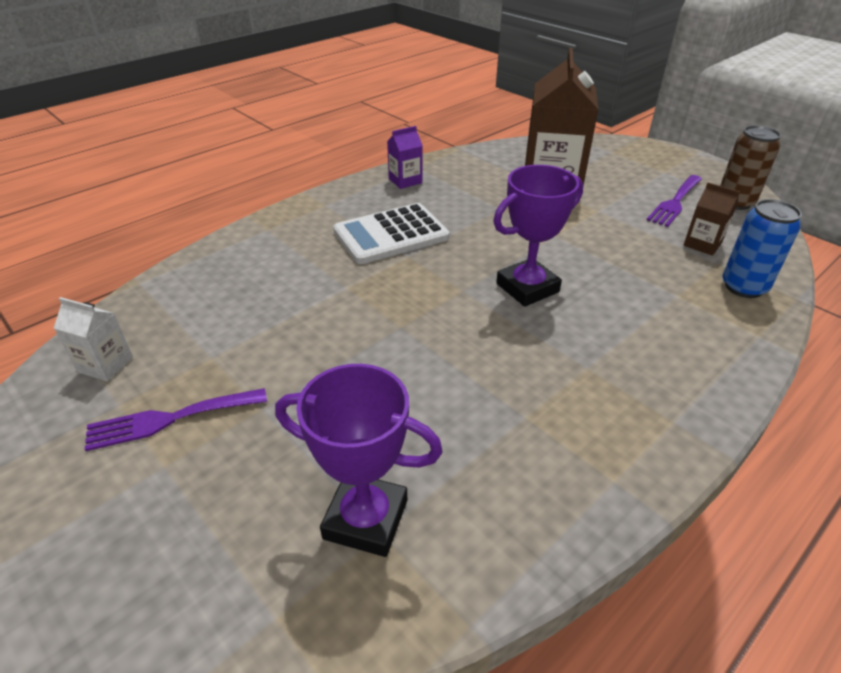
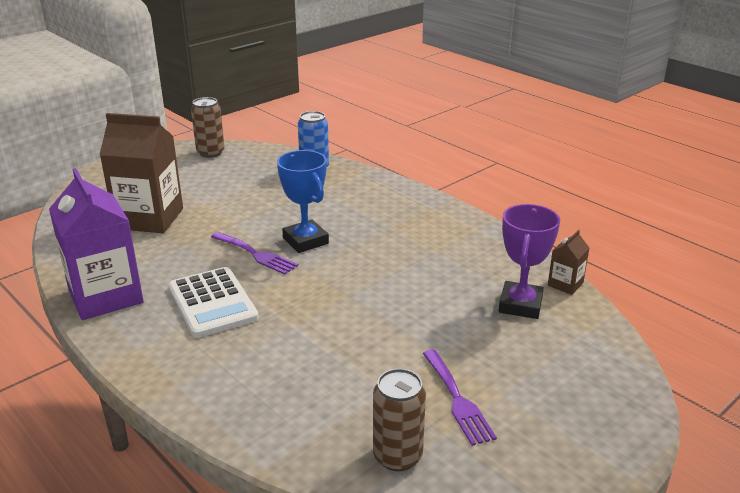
camera: 90 degrees left, 10 degrees down
(105, 364) = (397, 456): white carton -> brown can
(405, 181) = (105, 296): purple carton -> purple carton, size x2.21
(527, 288) = (305, 241): purple trophy -> blue trophy
(675, 202) = (203, 173): purple fork -> purple fork (256, 254)
(702, 244) = (263, 172): brown carton -> brown carton (565, 284)

